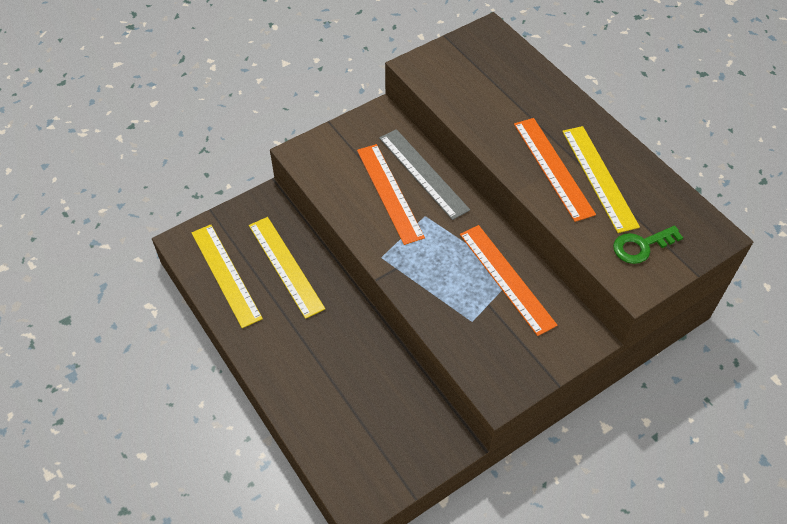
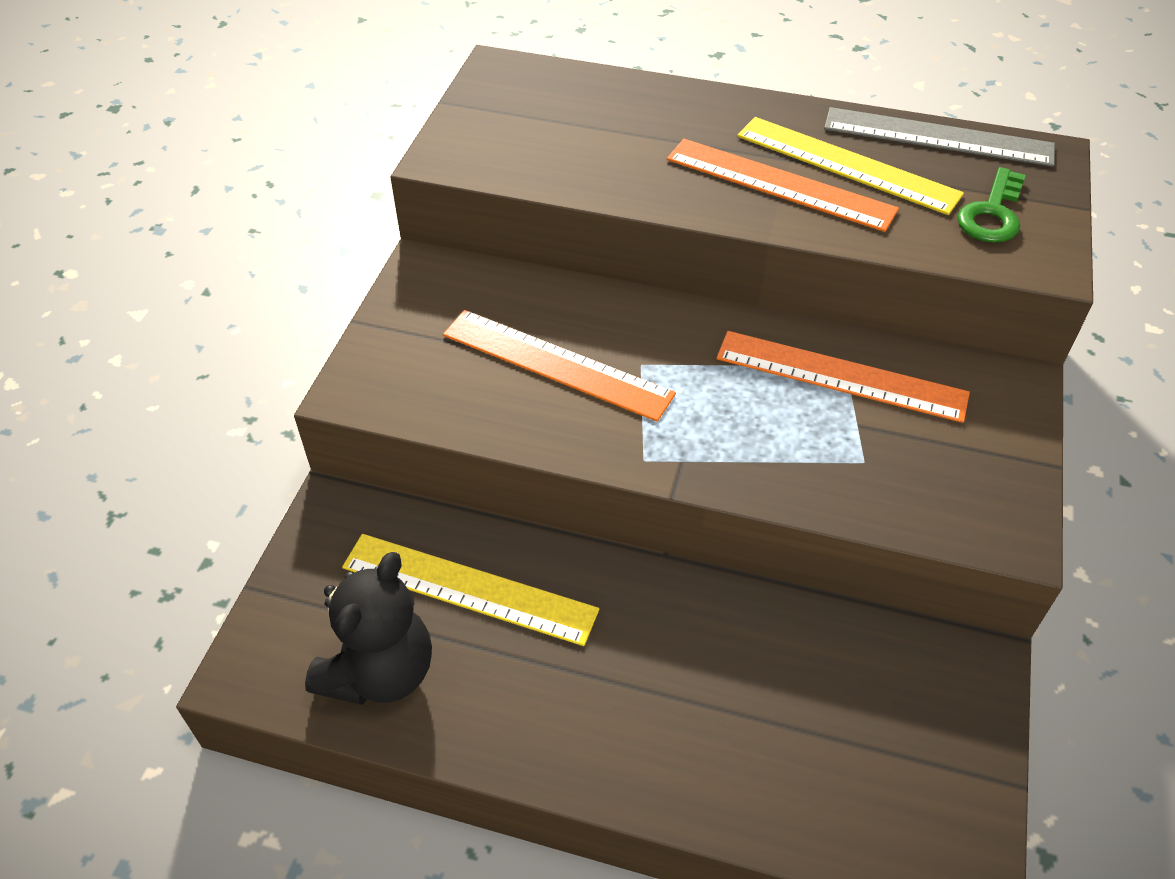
camera: 40 degrees left, 5 degrees down
(226, 274) = (380, 672): yellow ruler -> black teddy bear
(423, 173) = (575, 310): grey ruler -> grey ruler (938, 137)

